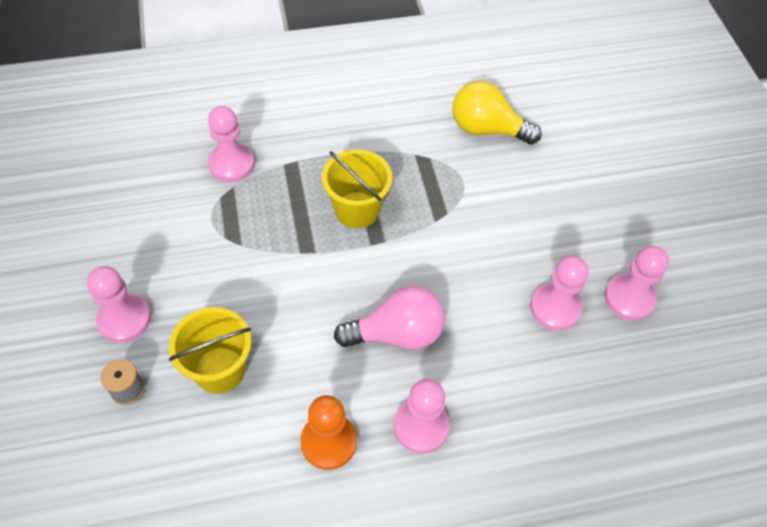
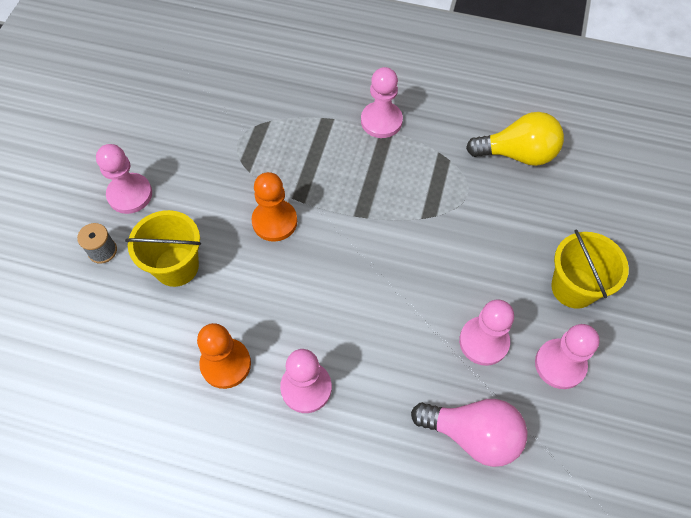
camera: 30 degrees right, 5 degrees up
(231, 164) = (279, 101): pink pawn -> pink pawn (381, 121)
(296, 282) = (274, 221): none -> orange pawn
(357, 210) = (359, 181): yellow bucket -> yellow bucket (573, 287)
(397, 333) = (332, 301): pink light bulb -> pink light bulb (473, 434)
(486, 129) = (517, 154): yellow light bulb -> yellow light bulb turned 135 degrees clockwise

